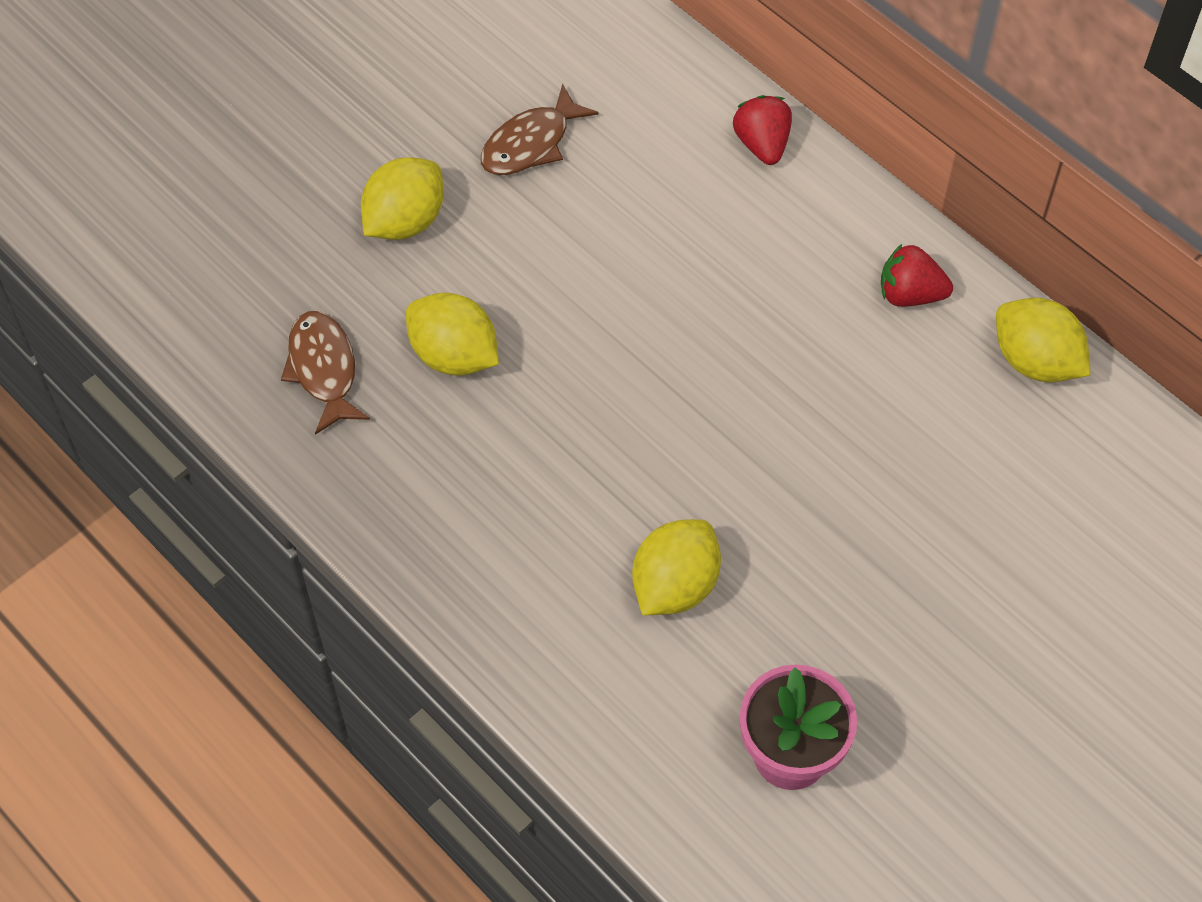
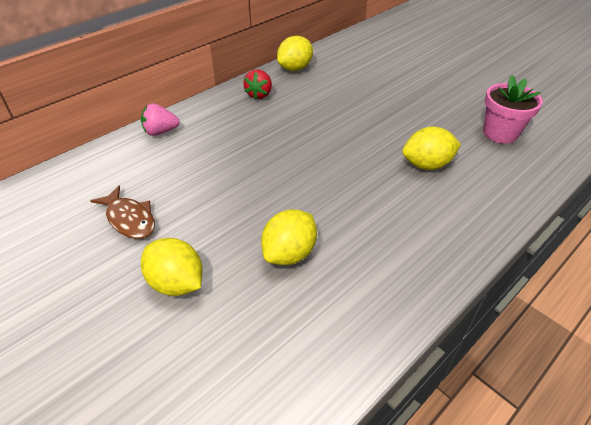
camera: 90 degrees left, 15 degrees down
(323, 369) = (300, 327): brown fish -> none
(675, 585) = (427, 165): yellow lemon -> yellow lemon turned 45 degrees counterclockwise
(762, 144) = (160, 132): red strawberry -> pink strawberry

